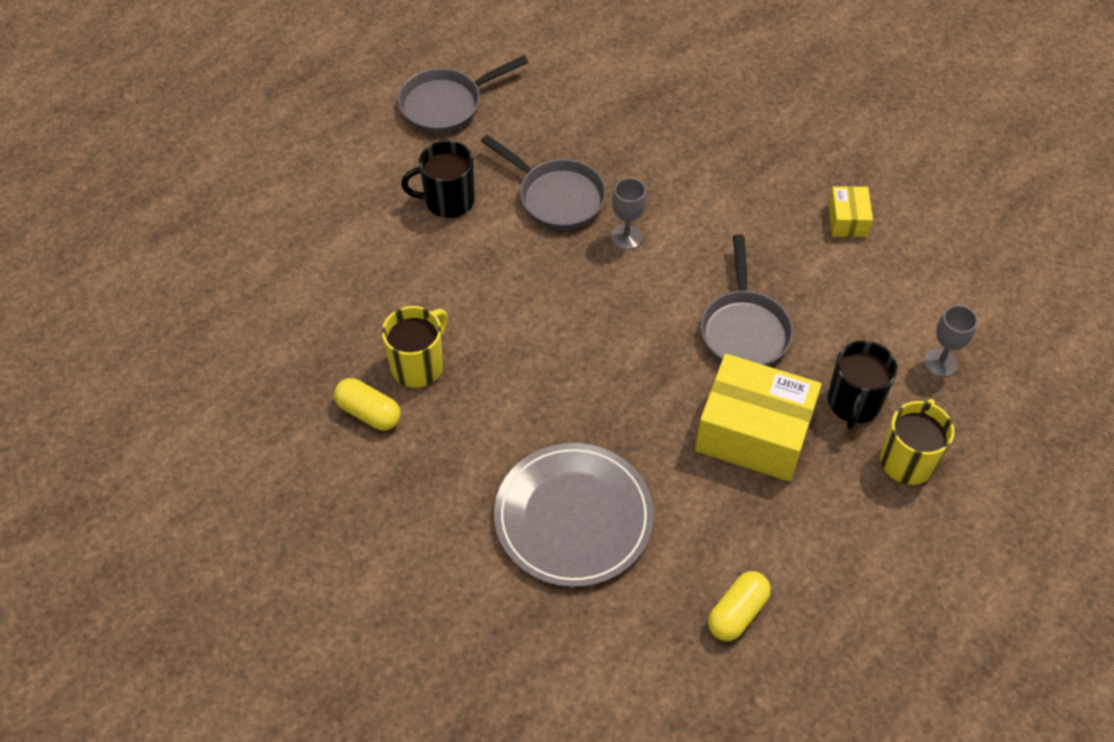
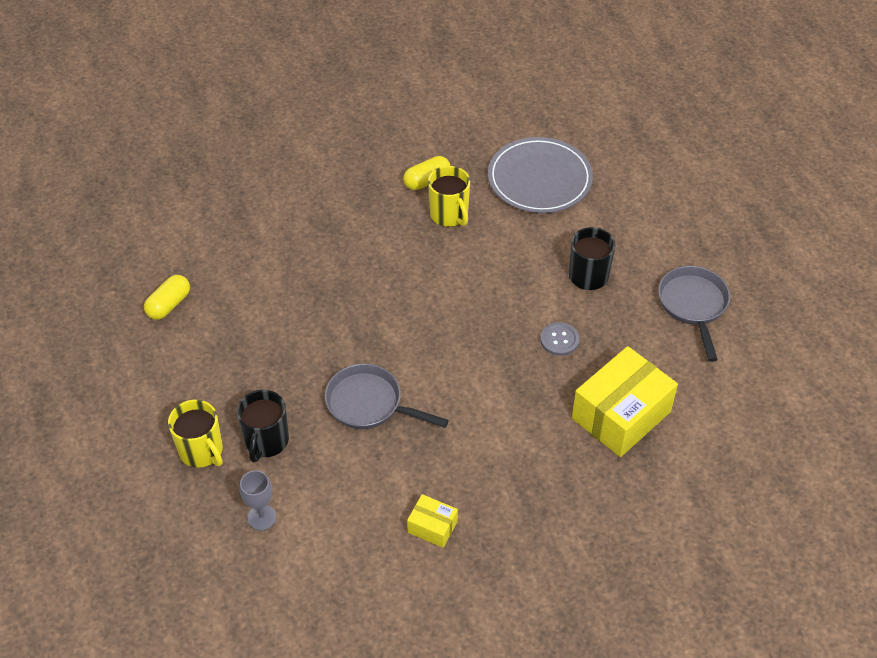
camera: 115 degrees right, 5 degrees down
(556, 197) = (559, 340): grey pan -> grey button
(573, 517) = (287, 251): grey plate -> grey plate (539, 179)
(626, 237) = (496, 368): grey goblet -> none
(737, 613) = (169, 305): yellow capsule -> yellow capsule turned 60 degrees clockwise
(753, 433) = (282, 370): yellow box -> yellow box (621, 415)
(853, 403) = (266, 441): black mug -> black mug turned 120 degrees counterclockwise

